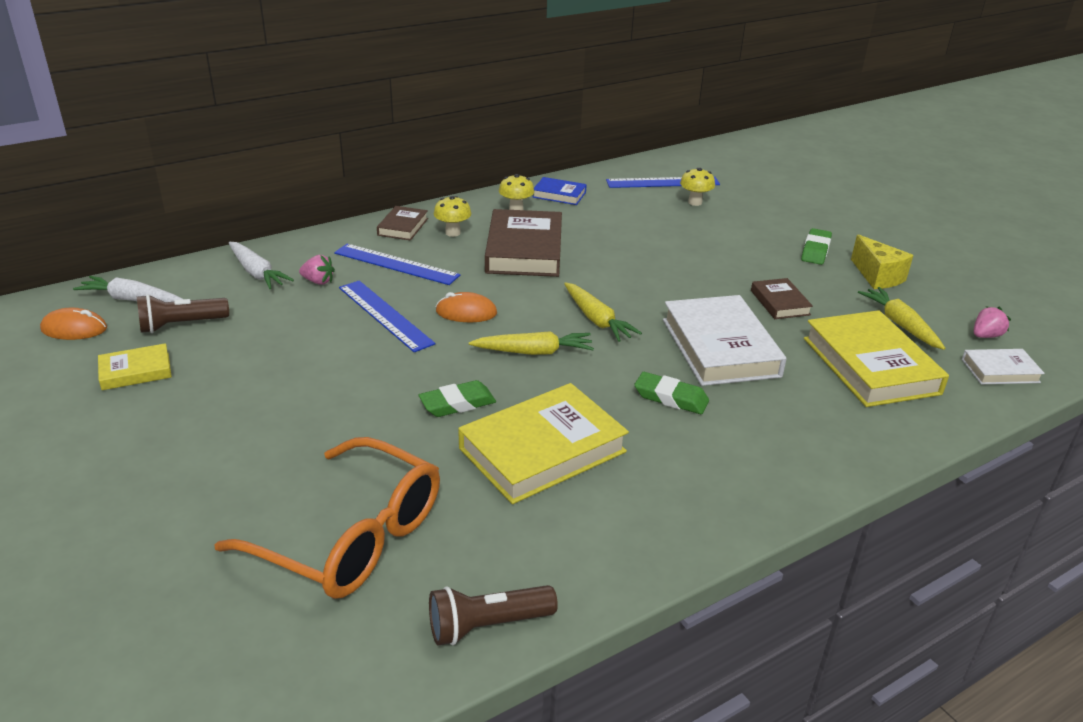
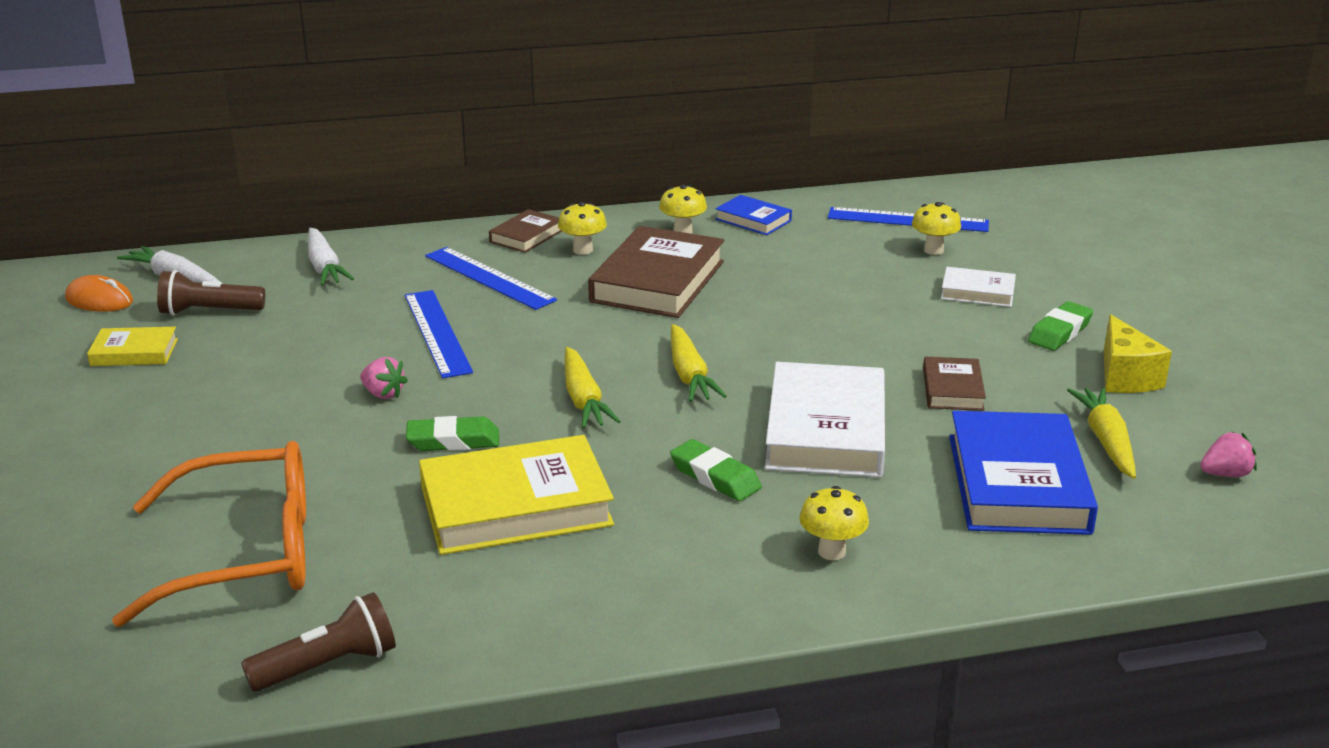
camera: 20 degrees right, 5 degrees down
(318, 281) = (386, 285): pink strawberry -> pink strawberry (383, 394)
(351, 537) = (247, 553): orange glasses -> orange glasses turned 60 degrees counterclockwise
(466, 312) = (534, 343): orange mouse -> none
(487, 625) = (328, 665): brown flashlight -> brown flashlight turned 150 degrees clockwise
(534, 352) = (583, 399): yellow carrot -> yellow carrot turned 60 degrees clockwise
(790, 442) = (831, 551): none -> yellow mushroom
(870, 365) = (1018, 483): yellow book -> blue book
(1000, 371) = (1207, 520): white book -> white book (977, 292)

